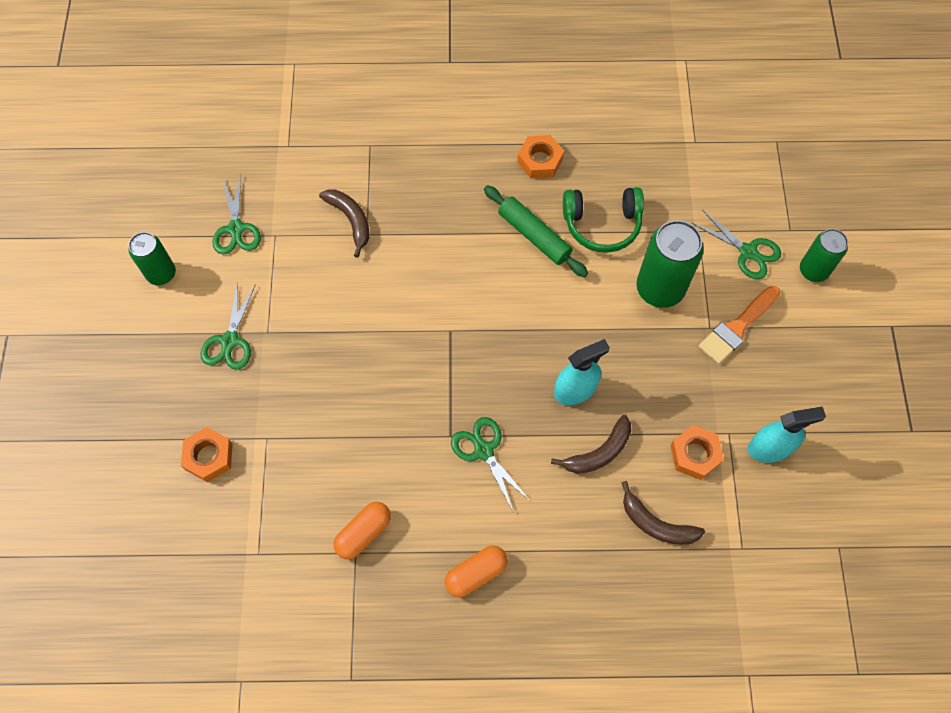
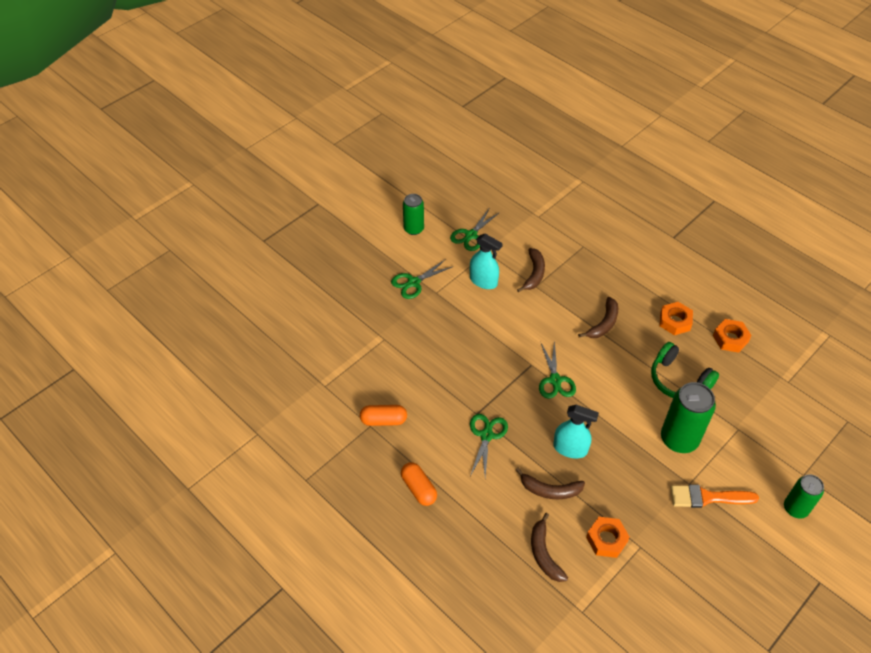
camera: 45 degrees right, 15 degrees down
(209, 456) = (349, 325): orange nut -> orange nut (730, 338)
(476, 221) = (603, 323): none -> brown banana
(476, 573) = (419, 488): orange capsule -> orange capsule turned 45 degrees clockwise
(534, 236) = (630, 355): green rolling pin -> none
(748, 252) = (760, 464): green scissors -> green scissors (555, 380)
(769, 448) = (658, 576): turquoise spray bottle -> turquoise spray bottle (483, 281)

